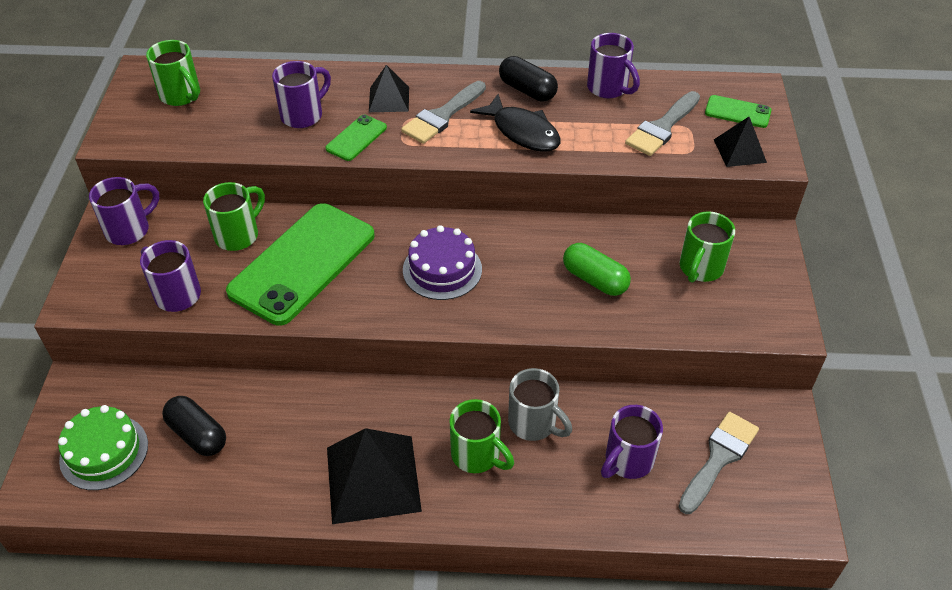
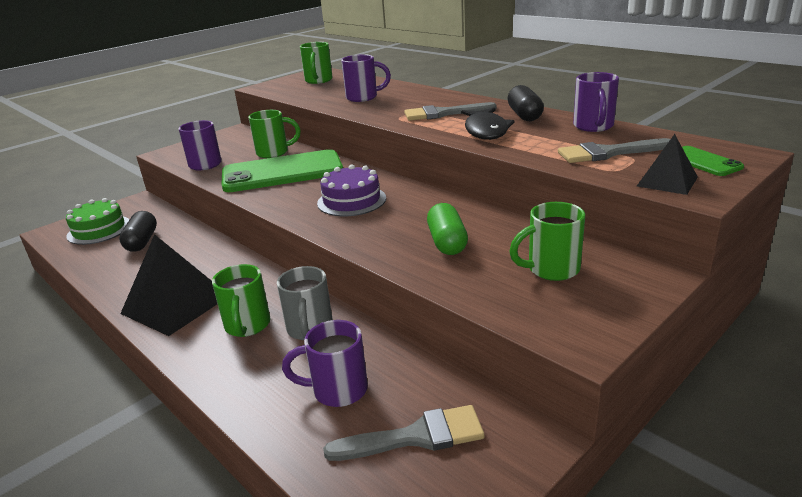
camera: 45 degrees right, 20 degrees down
(129, 230) = (233, 137): purple mug -> none
(356, 138) = (374, 111): green phone -> none
(389, 99) = (423, 101): black pyramid -> none

